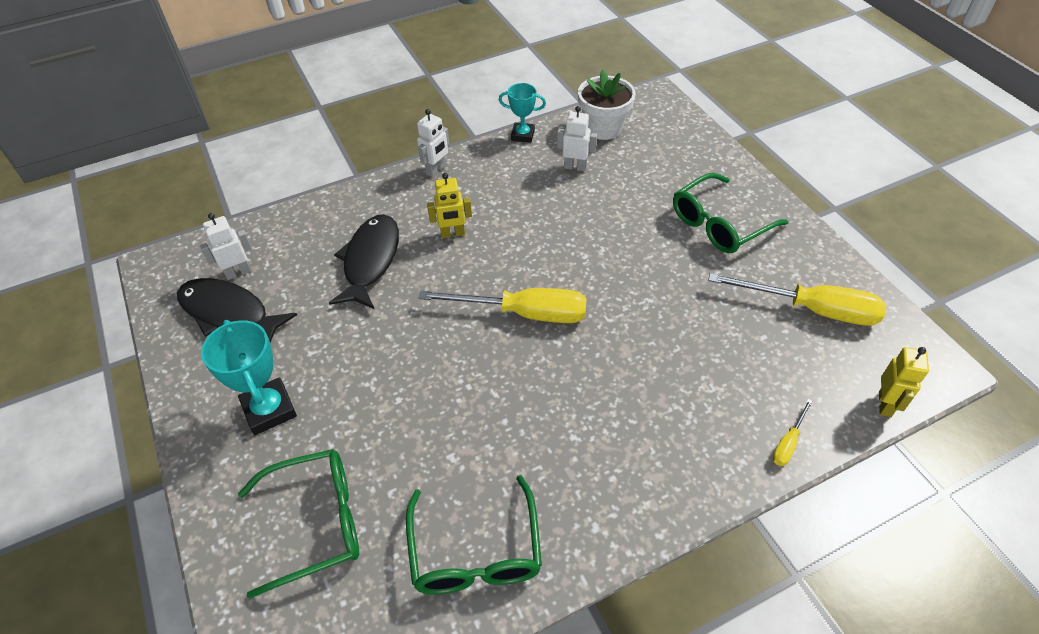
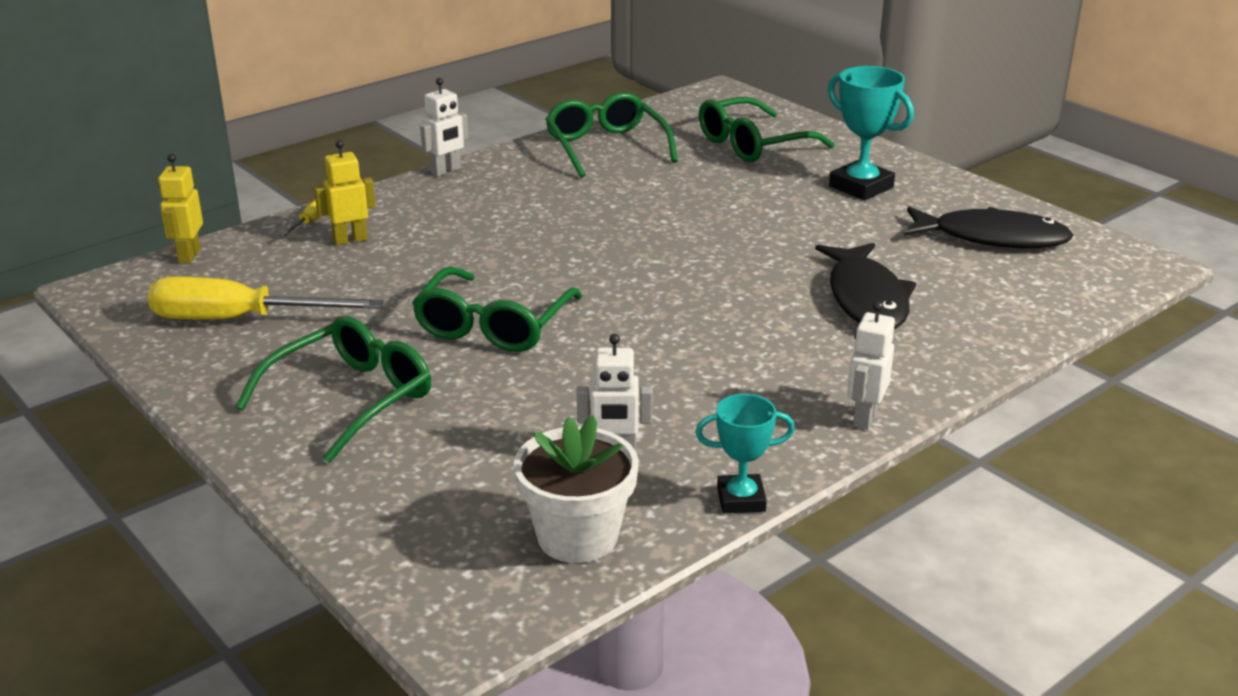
camera: 165 degrees right, 20 degrees down
(238, 272) = (1029, 269): white robot -> white robot (446, 171)
(452, 234) = (772, 338): yellow robot -> yellow robot (350, 240)
(523, 313) = (627, 275): yellow screwdriver -> none
(629, 274) = (493, 325): none -> green glasses

